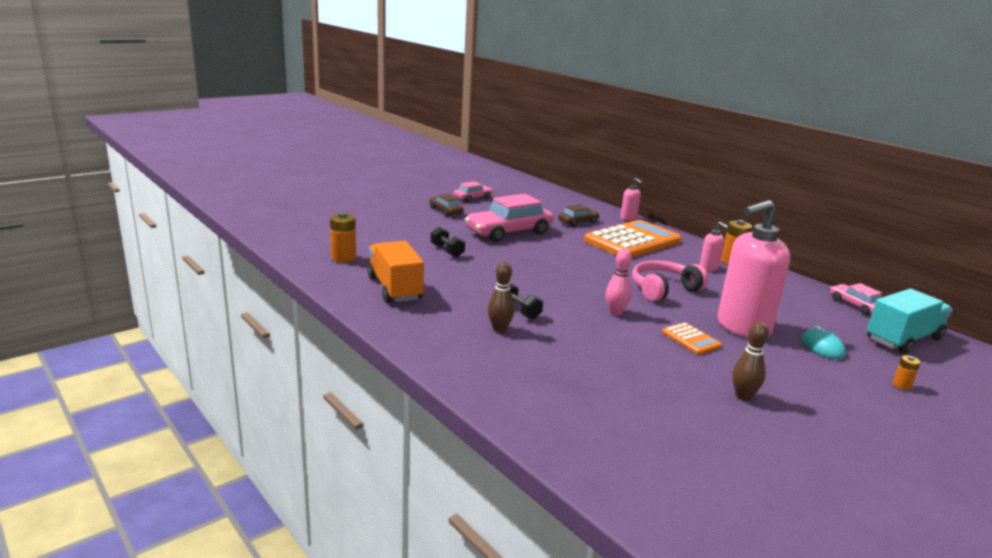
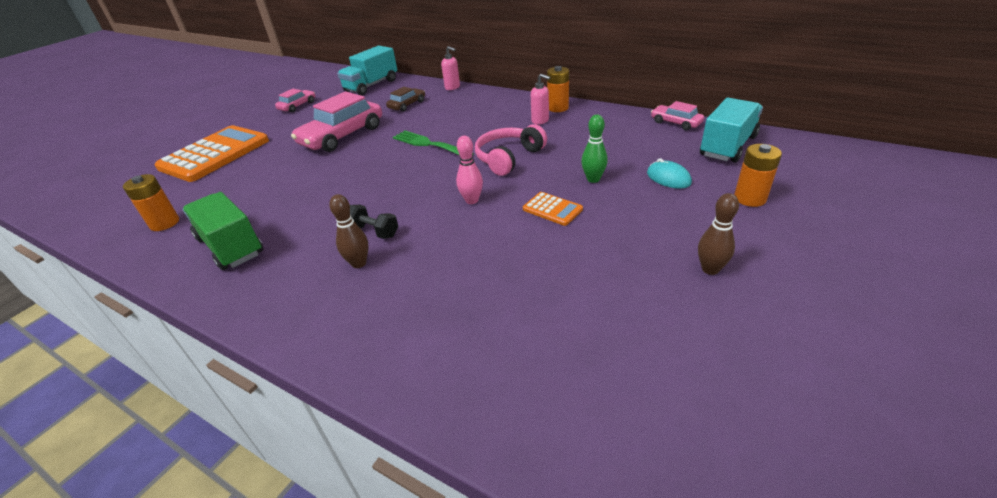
camera: 15 degrees left, 15 degrees up
(395, 288) = (231, 246): orange truck -> green truck
(446, 211) = (272, 129): brown car -> none
(447, 251) = (282, 178): black dumbbell -> none
(547, 197) = (371, 85): none -> turquoise truck
(590, 259) = (430, 144): none -> green fork
(632, 241) = (463, 111): orange calculator -> orange calculator (215, 154)
(742, 328) = (593, 179): pink soap dispenser -> green bowling pin
(743, 396) = (624, 263): brown bowling pin -> brown bowling pin (710, 269)
(901, 385) = (749, 198): orange battery -> orange battery, size x1.85

